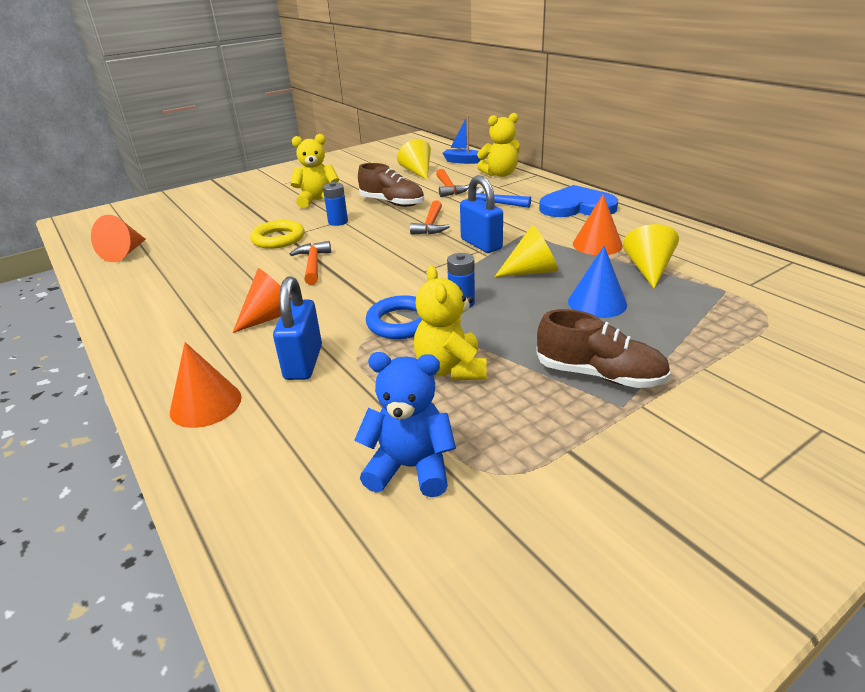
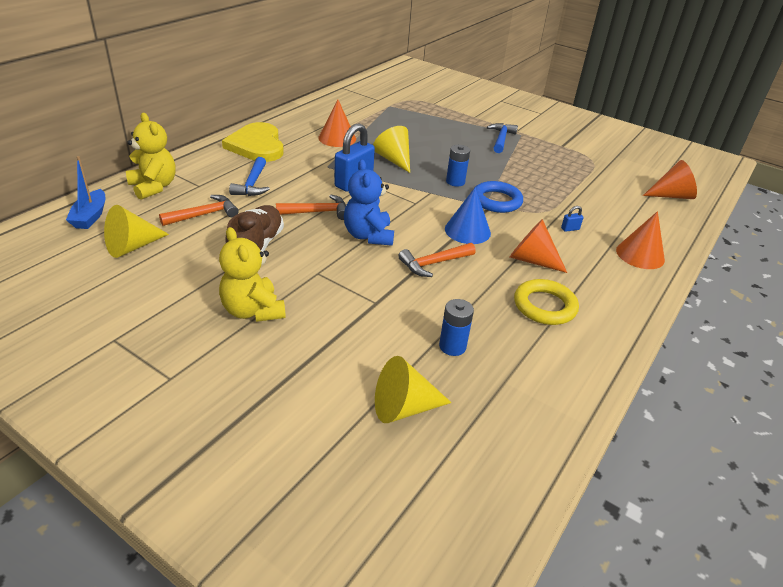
camera: 115 degrees left, 5 degrees up
(124, 253) = (487, 447): orange cone -> orange cone (671, 195)
(278, 239) = (385, 307): yellow ring -> yellow ring (544, 306)
(303, 362) = (570, 229): blue padlock -> blue padlock, size x0.41
(338, 222) = (323, 274): blue battery -> blue battery (452, 346)
(410, 467) = (611, 179): blue teddy bear -> blue teddy bear (368, 236)
(451, 369) = (531, 178): yellow teddy bear -> none
(577, 206) = (257, 145): blue heart -> yellow heart
(597, 303) = (426, 139): blue cone -> blue cone (467, 231)
(599, 375) = (501, 139): brown shoe -> blue hammer
(648, 269) = (371, 124): yellow cone -> yellow cone (403, 407)

